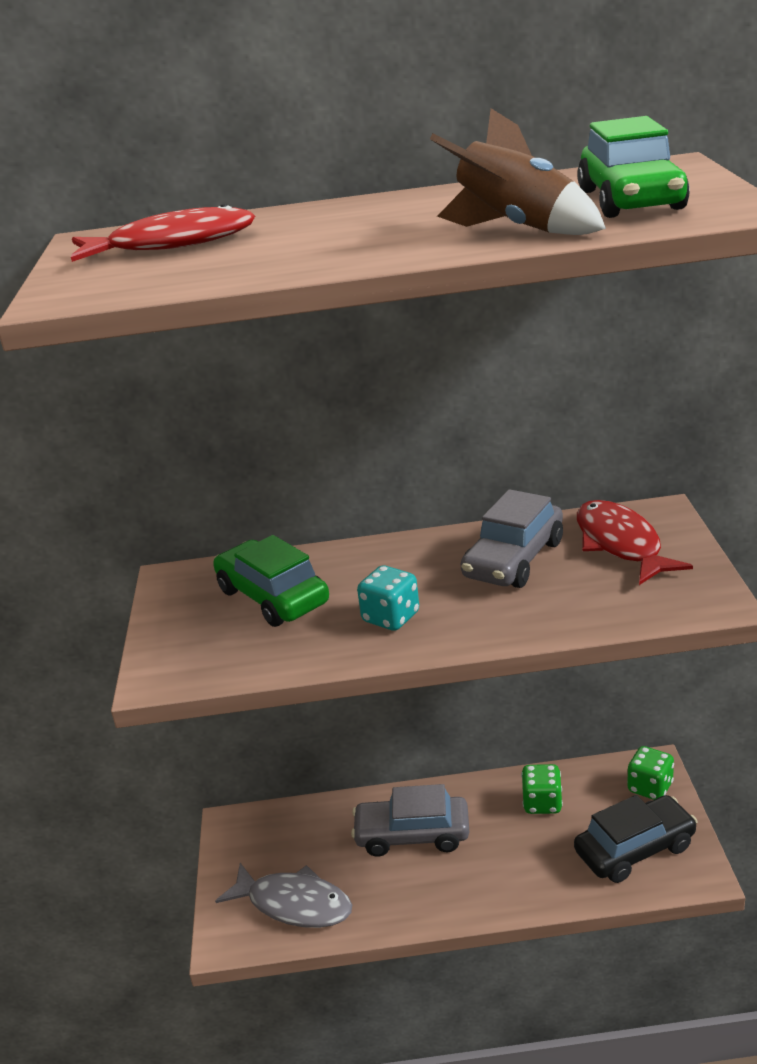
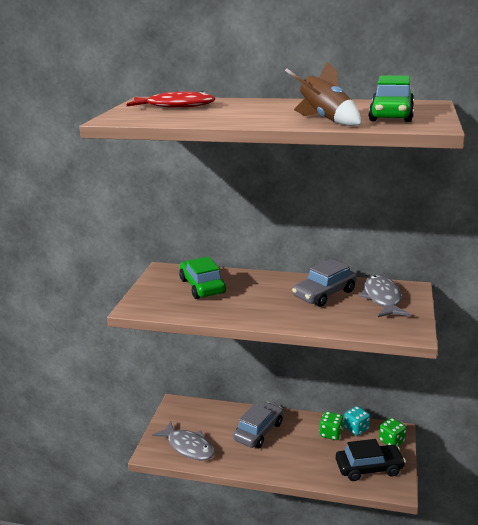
camera: 15 degrees right, 5 degrees down
(391, 617) = (250, 306): turquoise dice -> turquoise dice (356, 429)
(412, 835) = (258, 431): grey car -> grey car turned 105 degrees clockwise
(620, 544) = (382, 298): red fish -> grey fish

